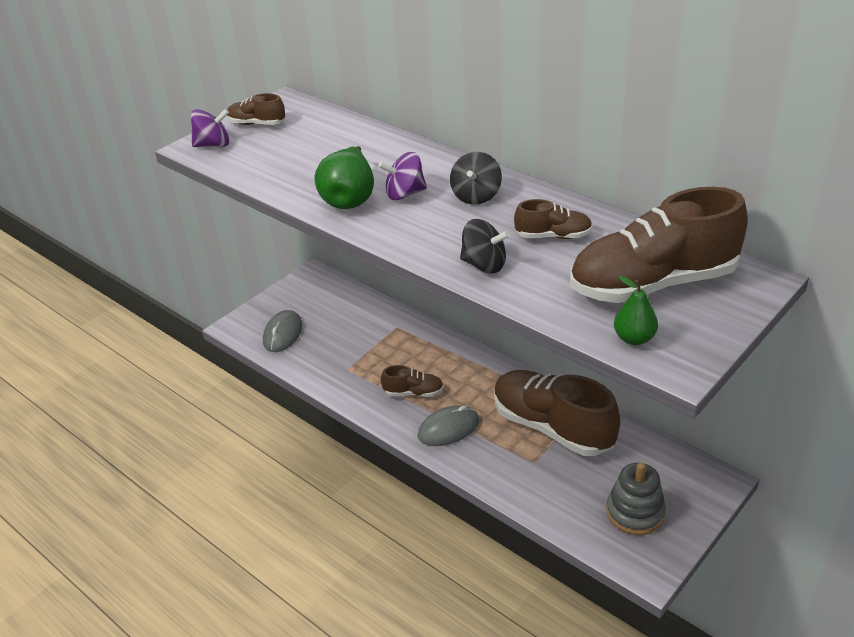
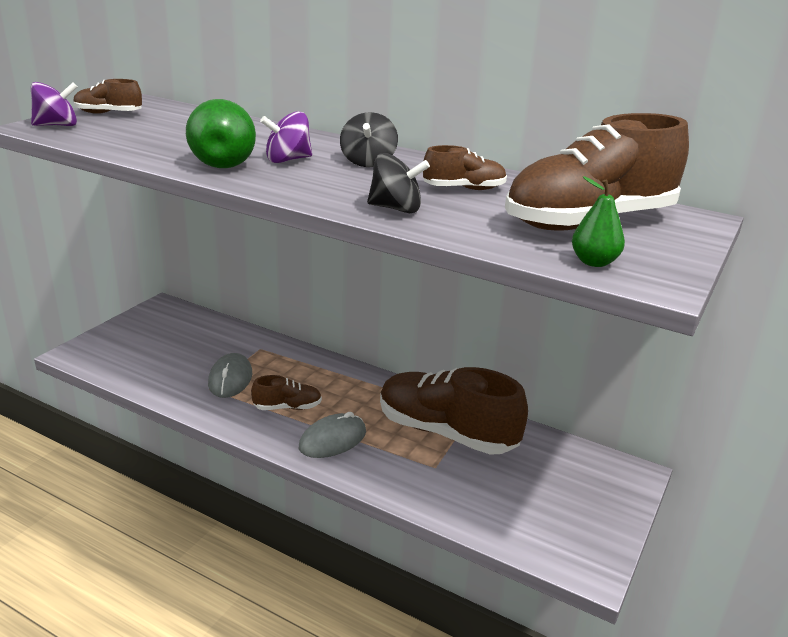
camera: 15 degrees left, 10 degrees down
(283, 334) = (131, 358): grey mouse -> grey mouse (230, 379)
(635, 512) = (557, 510): grey stacking toy -> none

